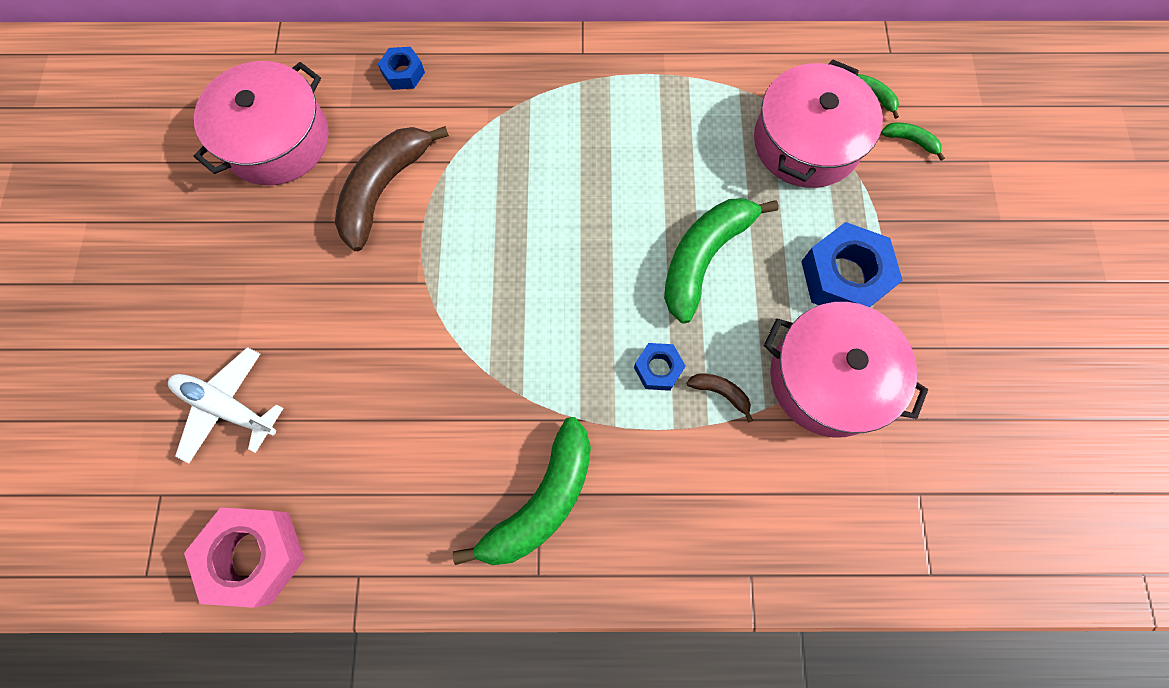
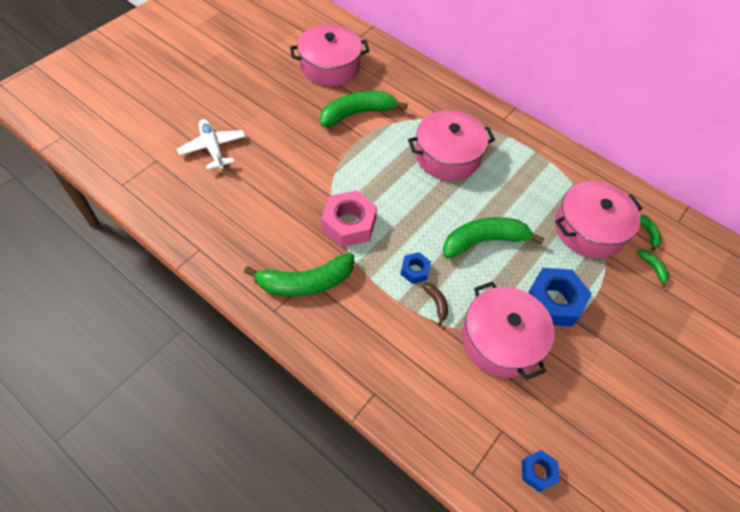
camera: 35 degrees right, 15 degrees down
(255, 555) = (168, 209): pink nut -> pink nut (349, 224)
(384, 189) = (357, 113): brown banana -> green banana
(403, 73) = (409, 76): blue nut -> blue nut (538, 472)
(559, 165) = (447, 156): none -> pink pot

